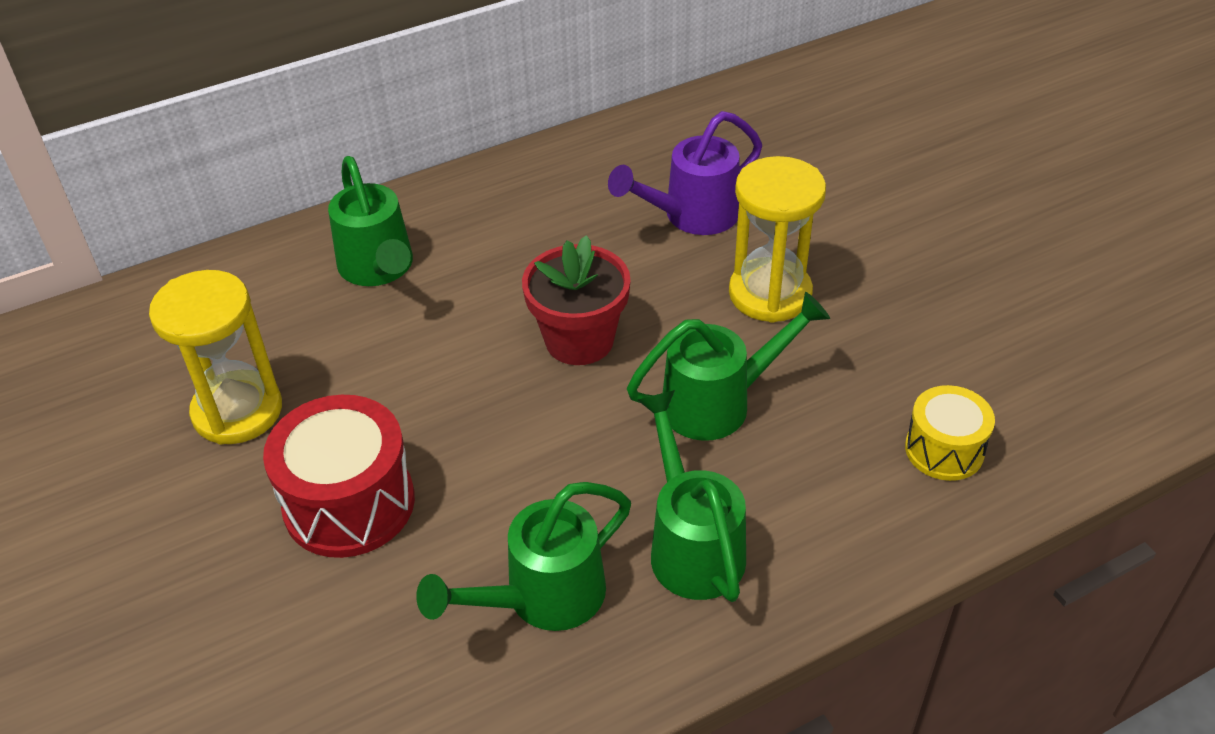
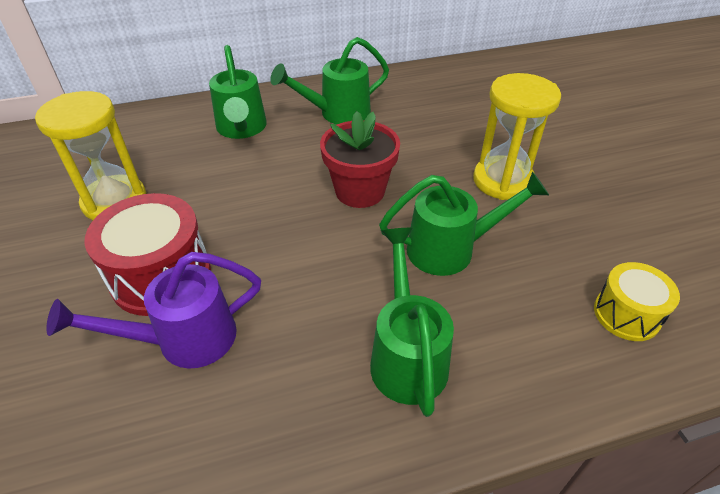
camera: 10 degrees right, 0 degrees up
(543, 597) = (277, 376): green watering can -> green watering can (338, 113)
(692, 216) = (457, 125): purple watering can -> purple watering can (184, 339)

